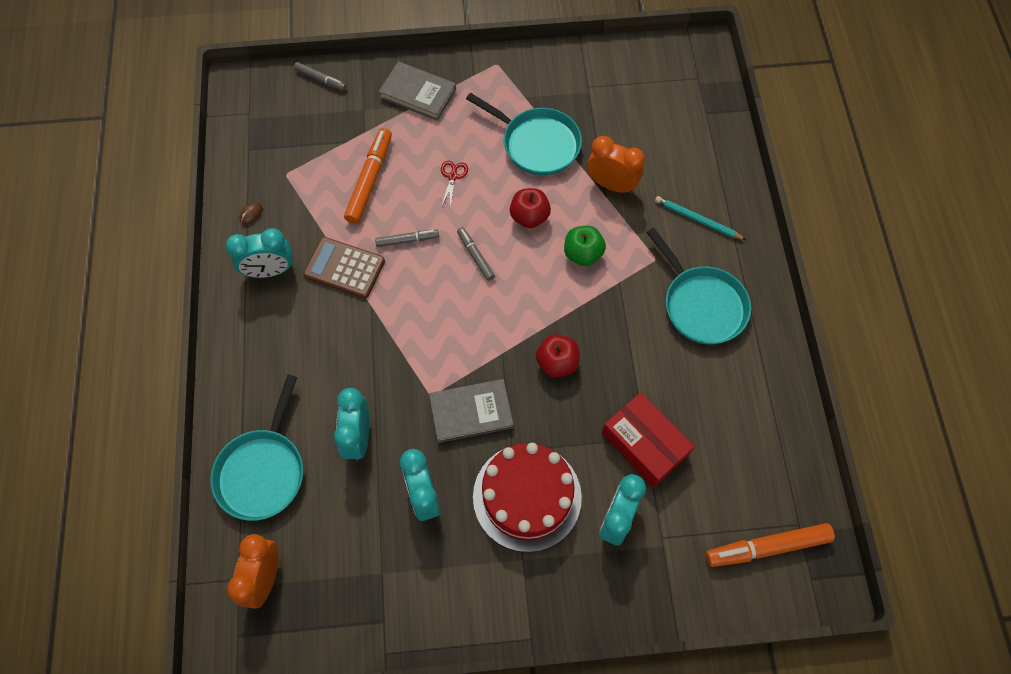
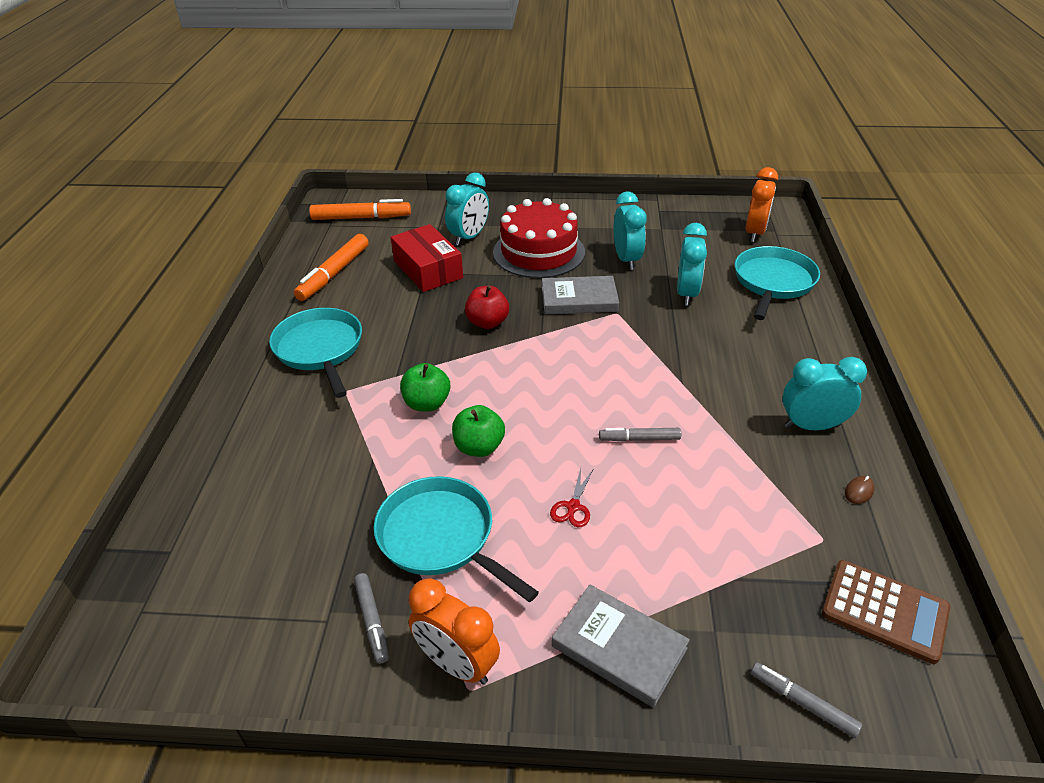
camera: 170 degrees left, 25 degrees down
(344, 268) = (717, 419): brown calculator -> brown calculator (884, 611)
(370, 180) = (694, 516): orange marker -> orange marker (334, 274)
(475, 256) = (555, 414): grey marker -> grey marker (372, 621)
(529, 217) = (479, 447): red apple -> green apple
(611, 185) = (358, 471): orange clock -> orange clock (457, 664)
(697, 220) = (274, 422): turquoise pencil -> none

